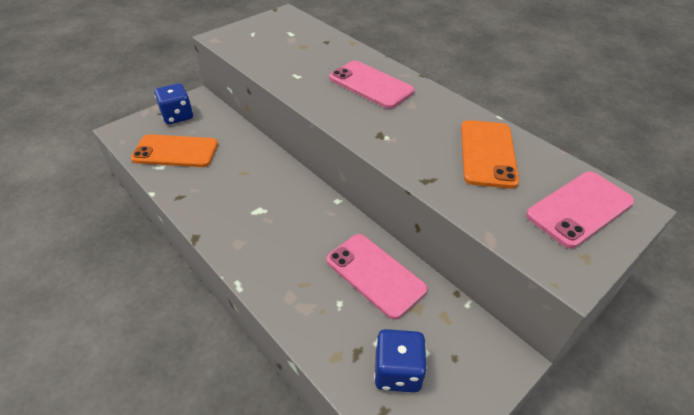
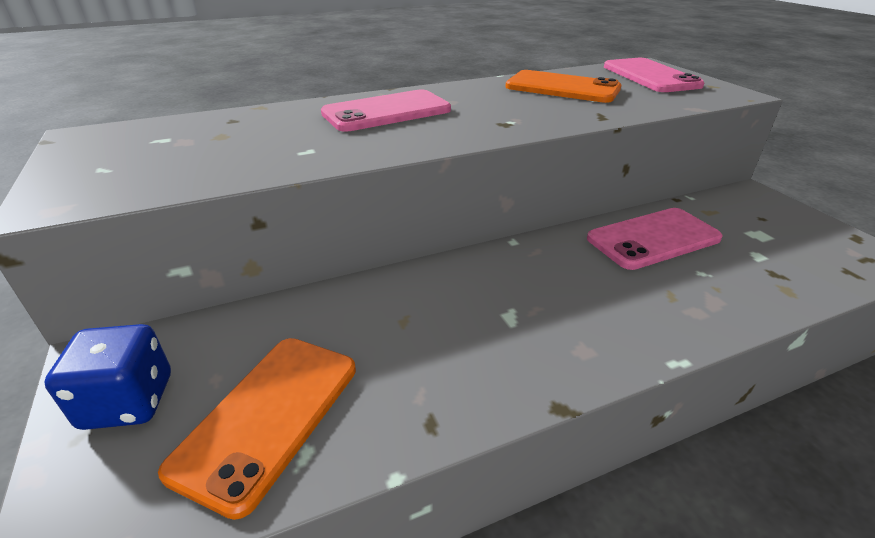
camera: 70 degrees left, 10 degrees down
(397, 371) = (793, 252): blue dice -> none

